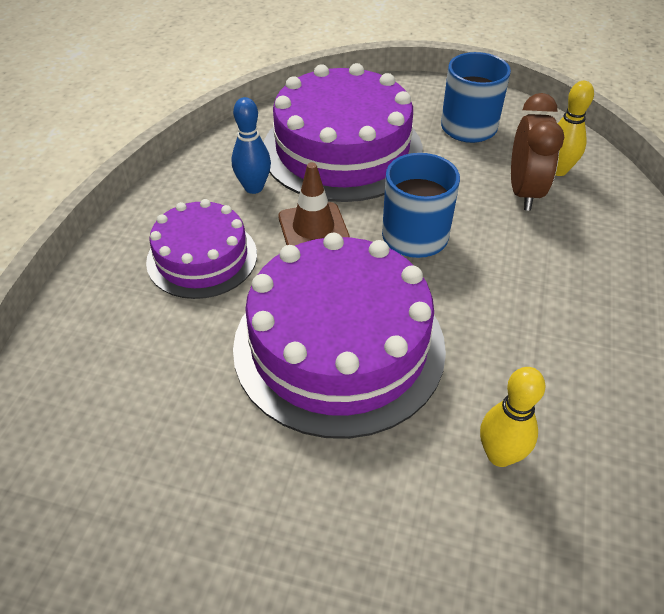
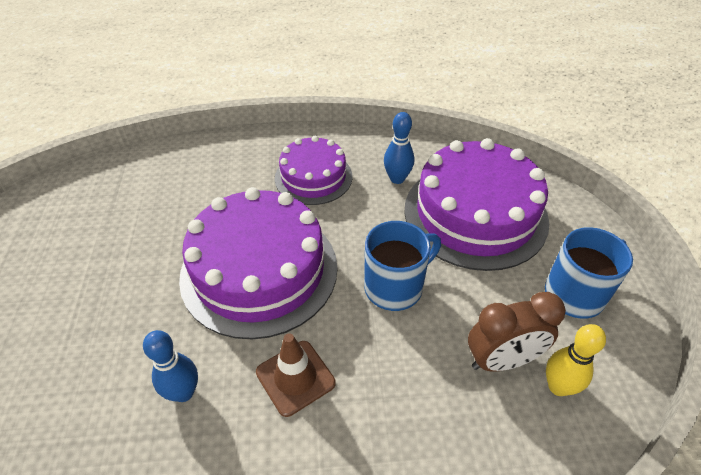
camera: 70 degrees right, 0 degrees up
(313, 228) = (371, 223): brown traffic cone -> brown traffic cone (295, 377)
(500, 455) = (183, 392): yellow bowling pin -> blue bowling pin

